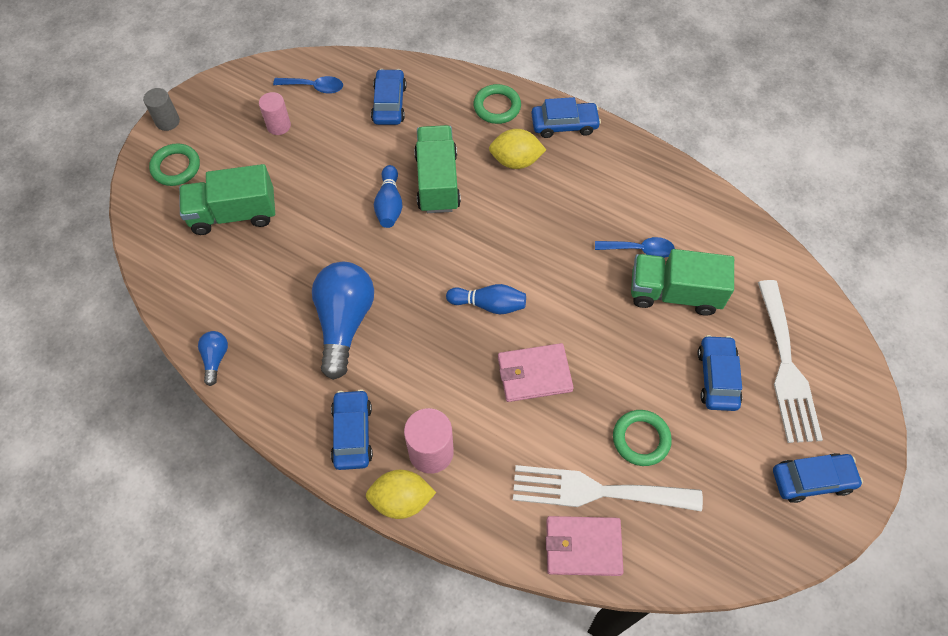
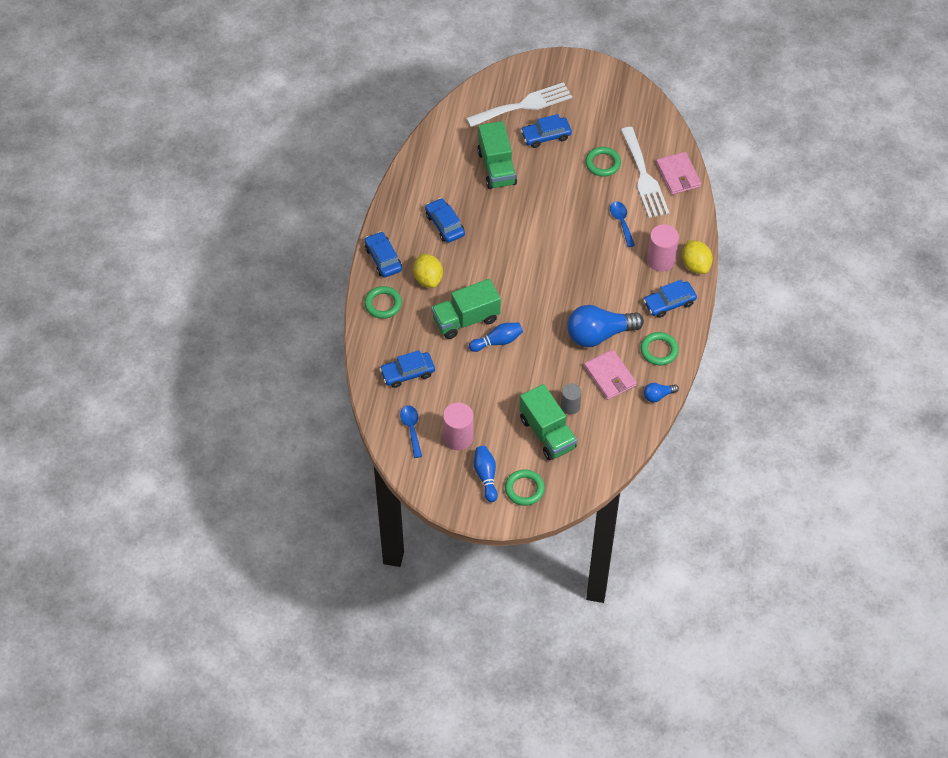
camera: 110 degrees left, 5 degrees down
(167, 121) = (485, 515): grey cylinder -> grey cylinder (570, 406)
(278, 126) = (458, 437): pink cylinder -> pink cylinder, size x1.53
(283, 388) = (659, 350): none -> green ring
(489, 304) = (549, 261): blue bowling pin -> blue bowling pin (486, 476)
(534, 374) = (586, 224): pink wallet -> pink wallet (610, 376)
(639, 250) = (472, 192): blue spoon -> blue spoon (621, 222)
(812, 480) = (589, 84): blue car -> blue car (445, 225)

